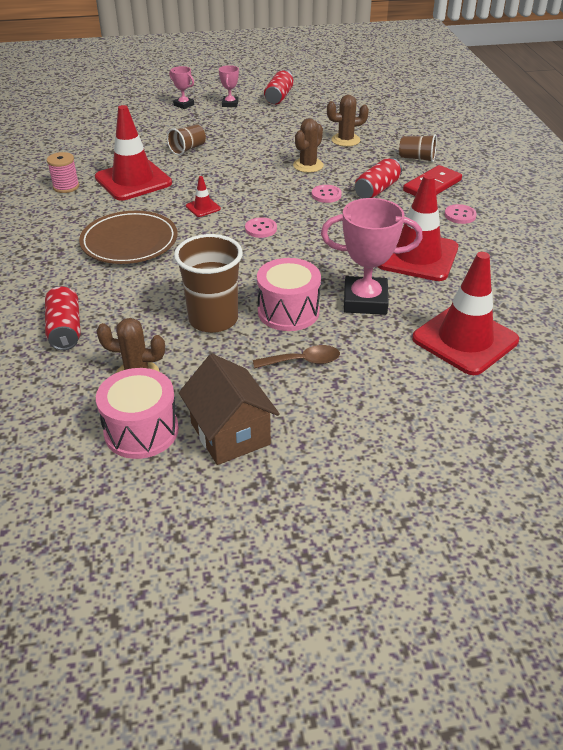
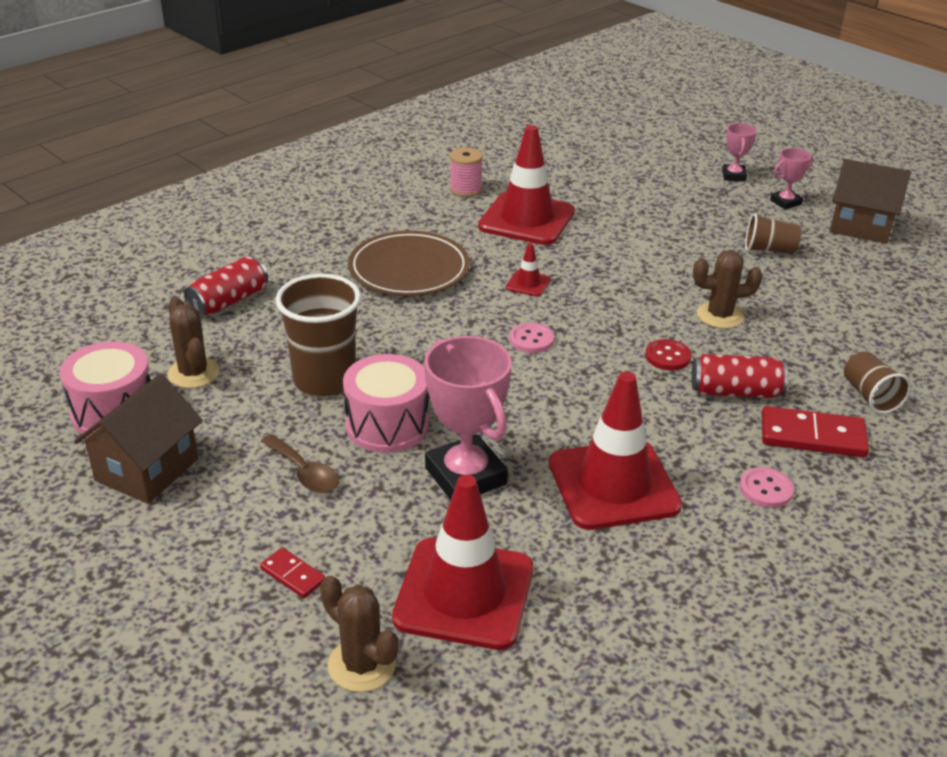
camera: 55 degrees right, 5 degrees down
(188, 149) = (638, 221): brown cup -> brown cup (769, 250)
(279, 97) = (861, 226): red can -> brown house
(326, 195) = (667, 356): pink button -> red button
(345, 140) = (828, 319): brown cactus -> brown cactus (361, 665)
(399, 400) = (293, 575): none -> red domino

